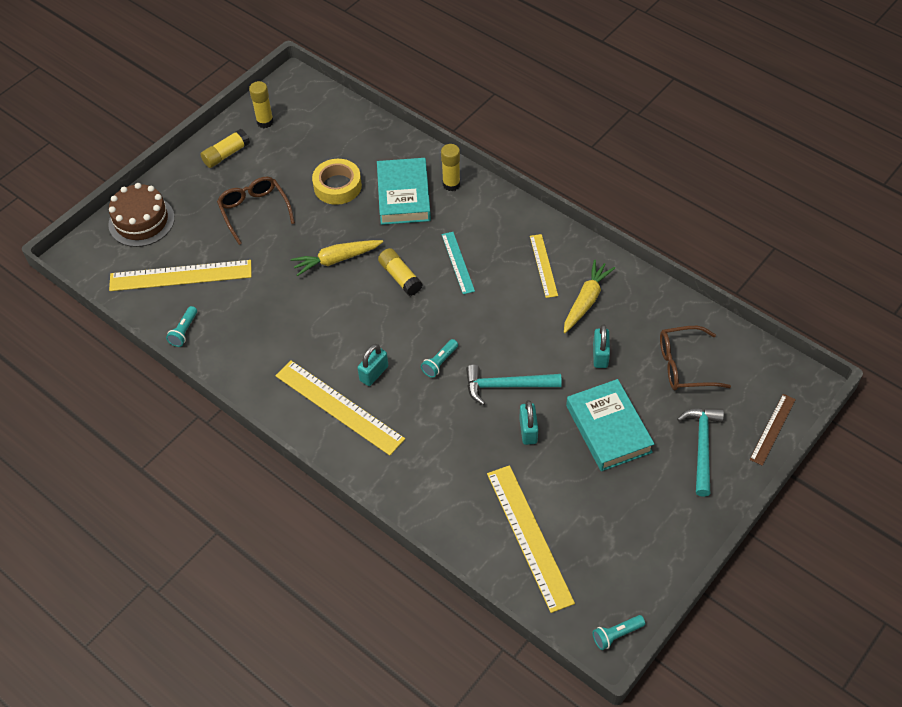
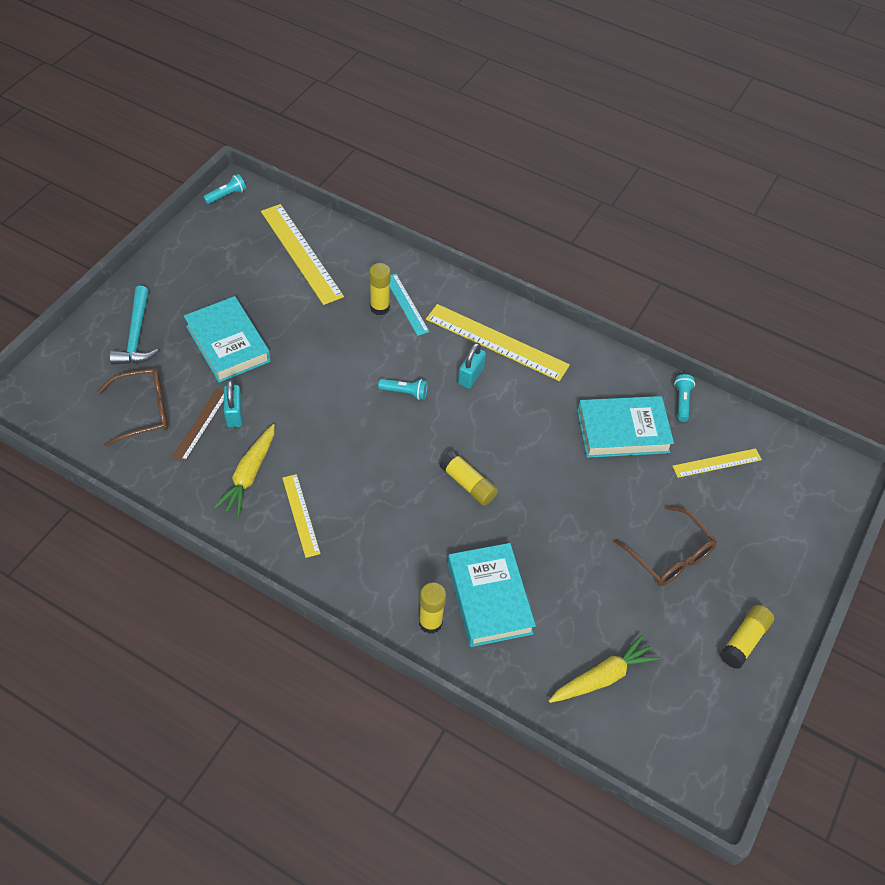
camera: 165 degrees right, 0 degrees up
(141, 221) = (798, 528): brown cake -> none
(180, 275) = (717, 463): yellow ruler -> yellow ruler, size x0.56
(250, 309) = (623, 431): none -> turquoise book
(265, 122) = (716, 705): yellow glue stick -> yellow glue stick (379, 308)
(336, 260) = (547, 499): yellow carrot -> yellow carrot (602, 677)
(337, 186) = (579, 604): yellow tape -> none
(440, 362) = (405, 392): turquoise flashlight -> turquoise flashlight turned 75 degrees clockwise
(457, 262) = (404, 509): turquoise ruler -> turquoise ruler (406, 304)
(506, 386) = (332, 375): turquoise hammer -> none
(528, 431) = (307, 336): turquoise padlock -> none
(772, 429) = (62, 357): brown ruler -> brown ruler (201, 424)

